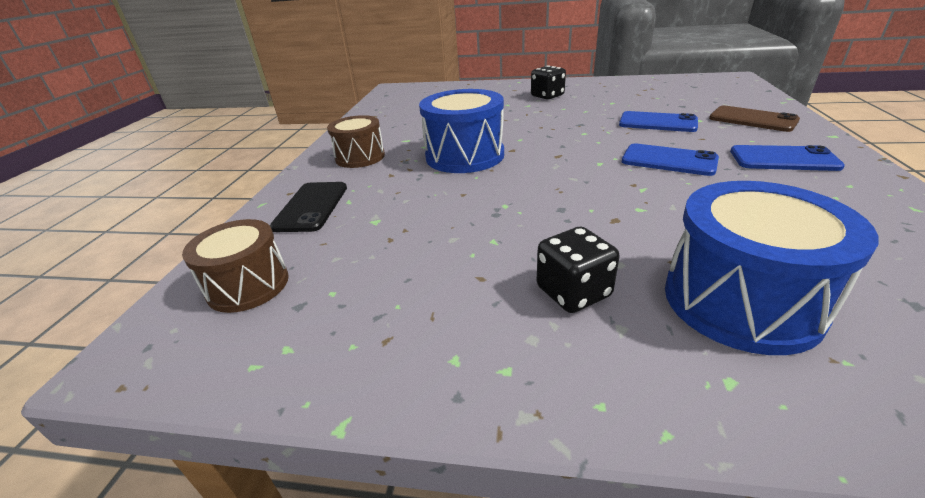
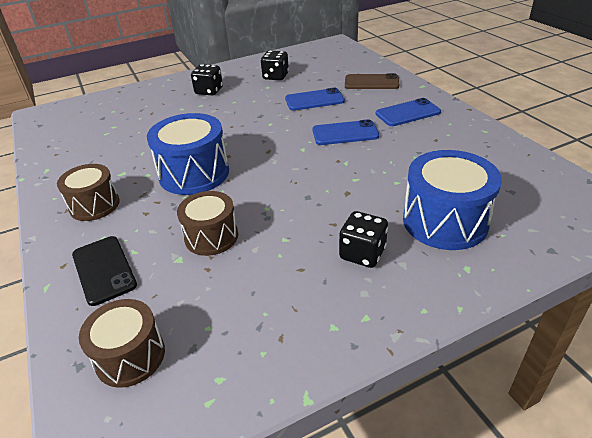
camera: 35 degrees left, 5 degrees up
(424, 212) = (211, 236): none -> brown drum
(630, 95) = (275, 76): none -> black dice

